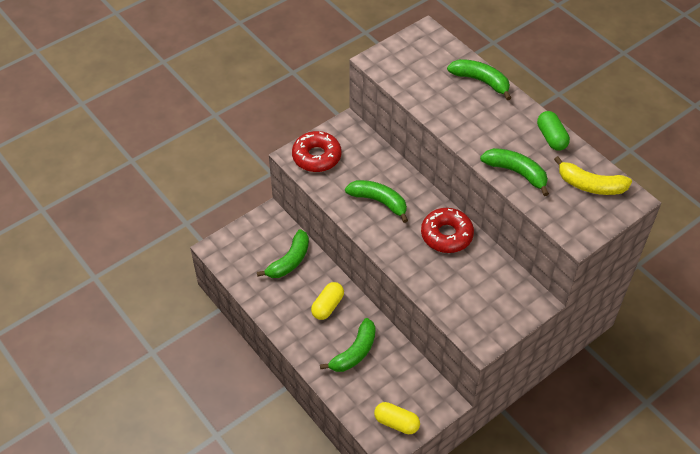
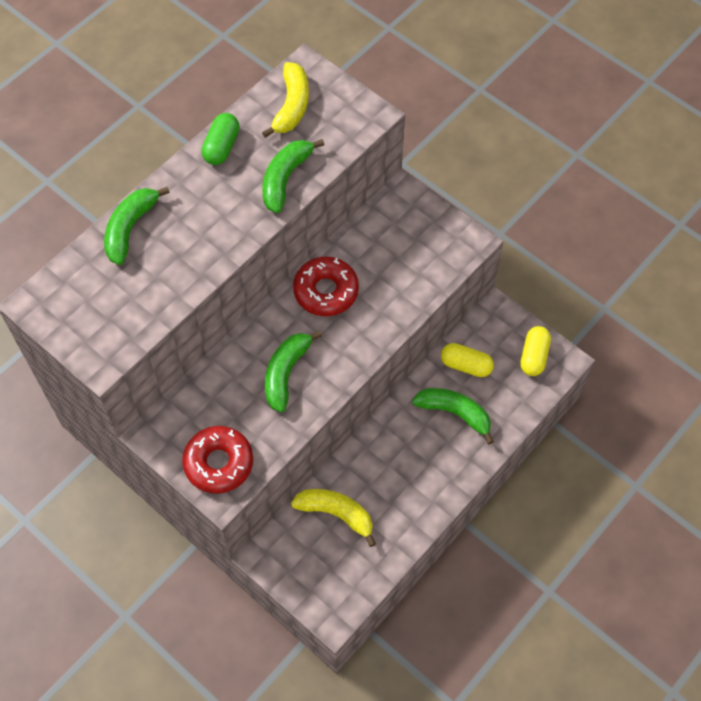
camera: 100 degrees left, 10 degrees up
(289, 261) = (336, 513): green banana -> yellow banana
(327, 306) = (397, 454): yellow capsule -> yellow capsule (466, 365)
(551, 137) = (221, 147): green capsule -> green capsule turned 45 degrees counterclockwise

